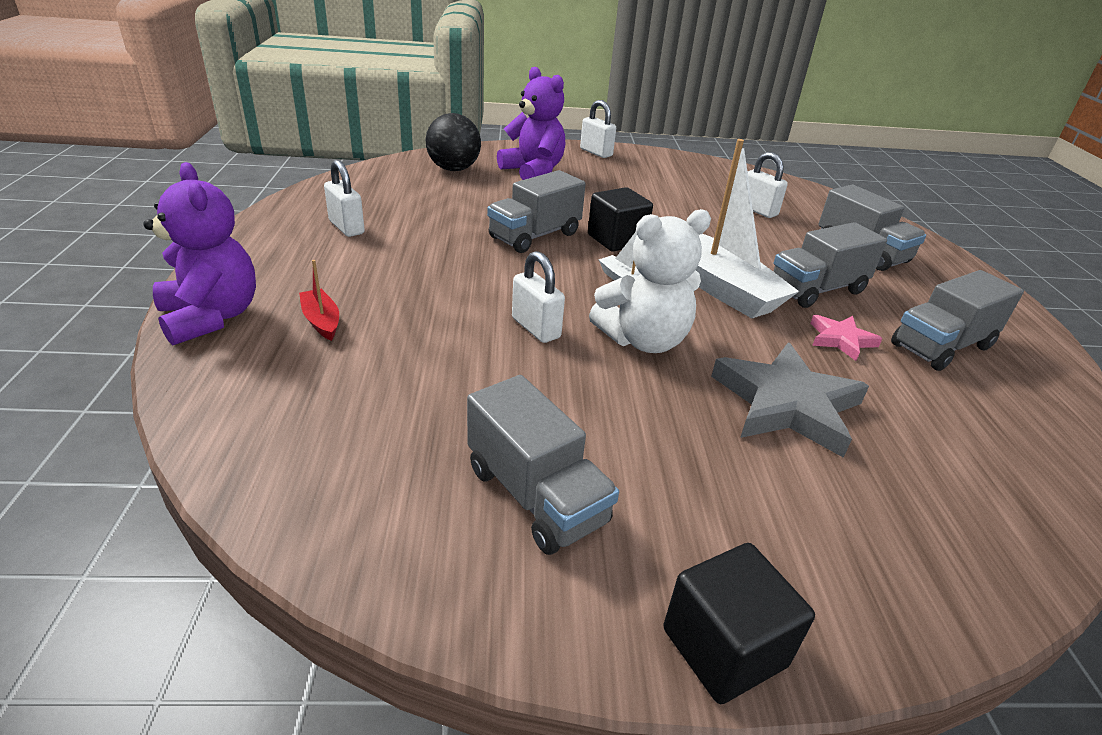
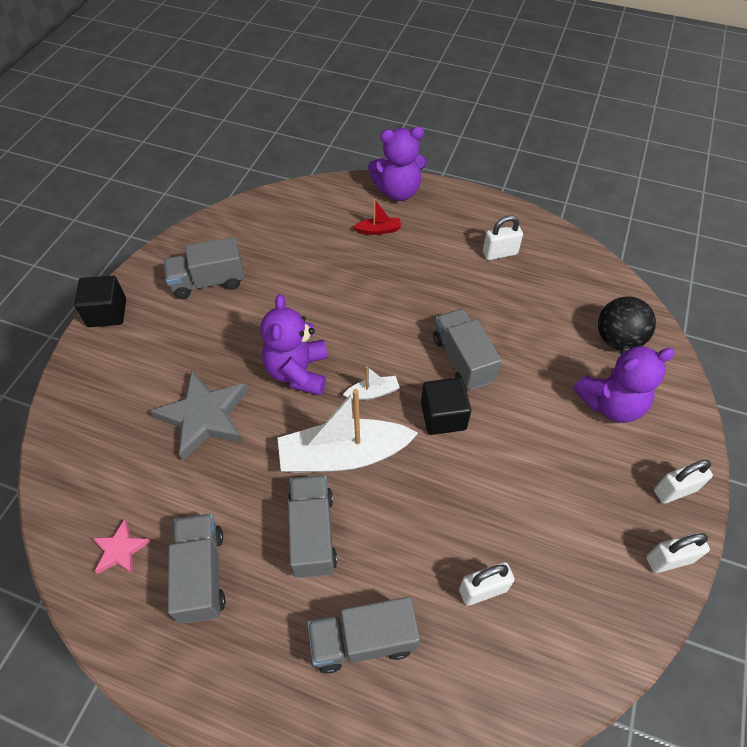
camera: 115 degrees right, 20 degrees up
(535, 328) = (334, 321): white padlock -> white padlock (669, 559)
(643, 340) = (298, 372): white teddy bear -> purple teddy bear
(841, 340) = (244, 499): pink star -> pink star (120, 550)

